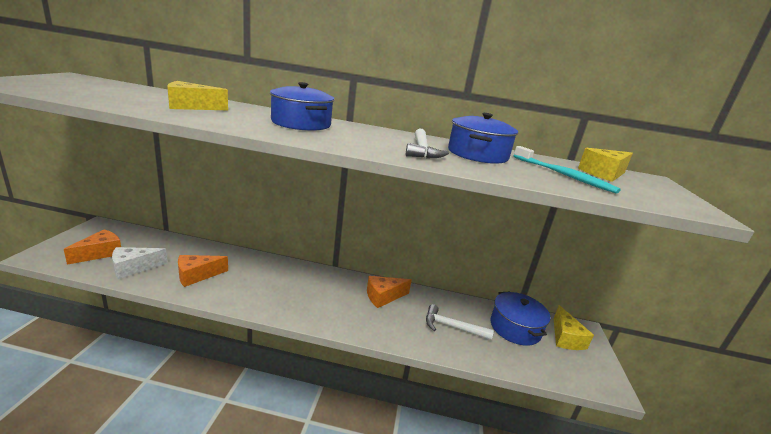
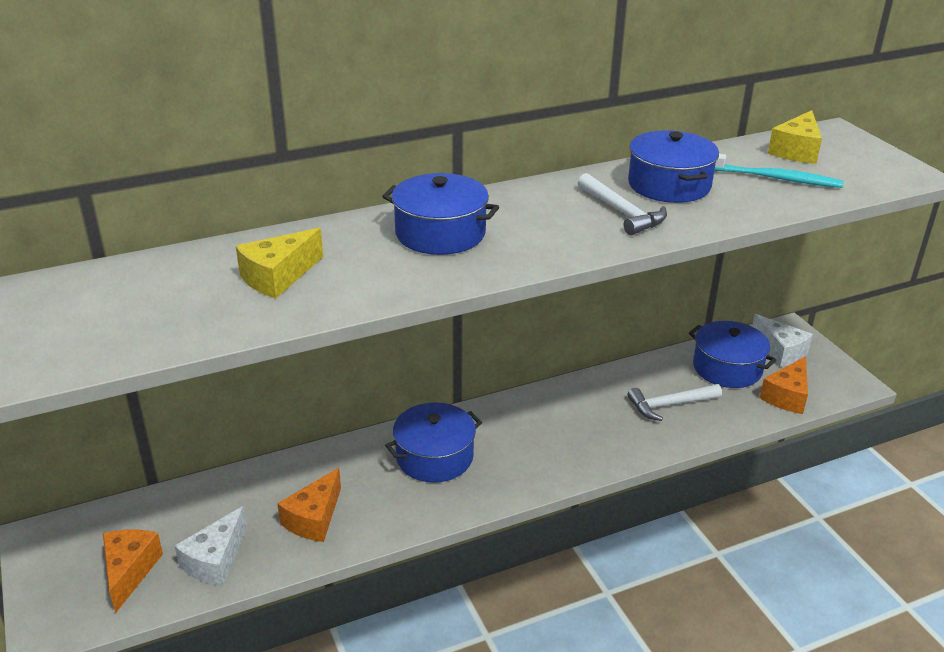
camera: 30 degrees left, 10 degrees up
(288, 281) = (434, 457): none -> blue pot
(383, 297) = (562, 410): orange cheese -> orange cheese (787, 396)
(565, 338) = (780, 351): yellow cheese -> white cheese

